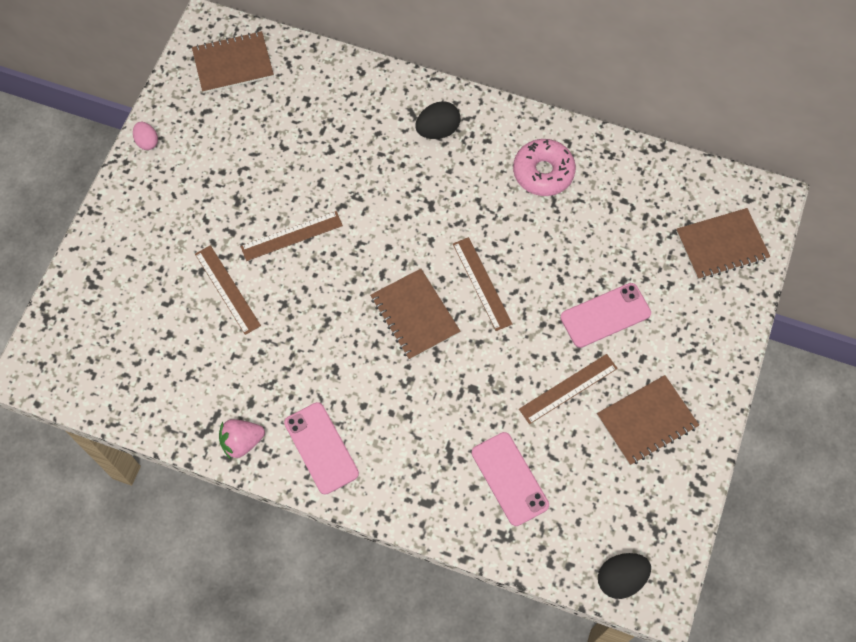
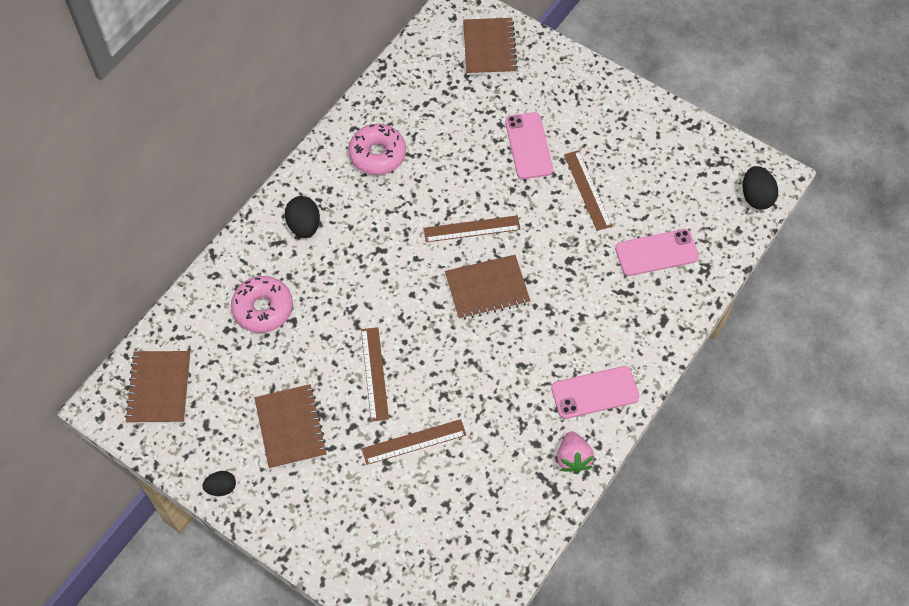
camera: 75 degrees left, 5 degrees down
(147, 142) = (221, 487): pink egg -> black egg
(336, 122) = (263, 309): none -> pink donut
(647, 421) = (629, 143): brown notebook -> brown notebook (291, 427)

